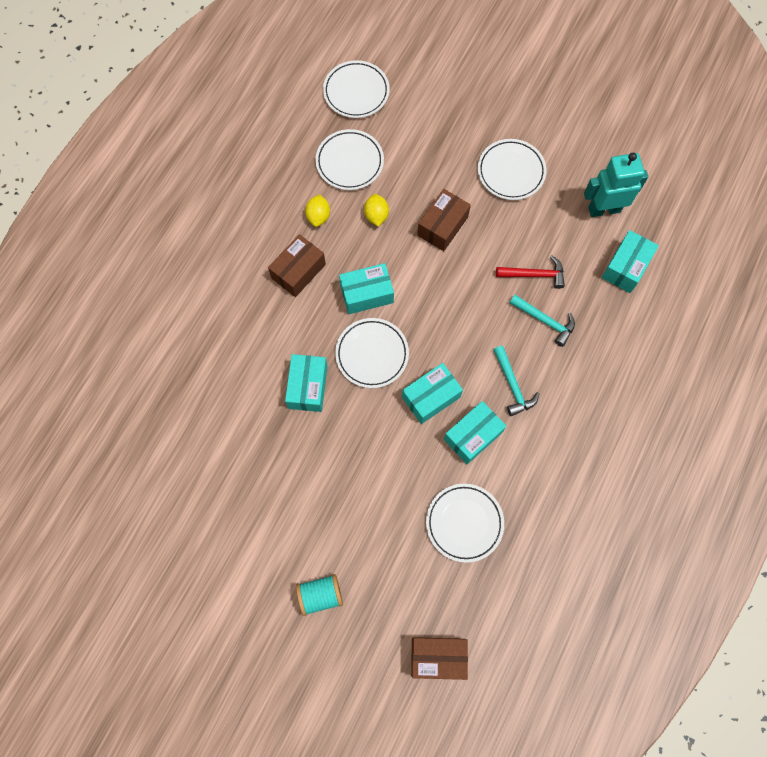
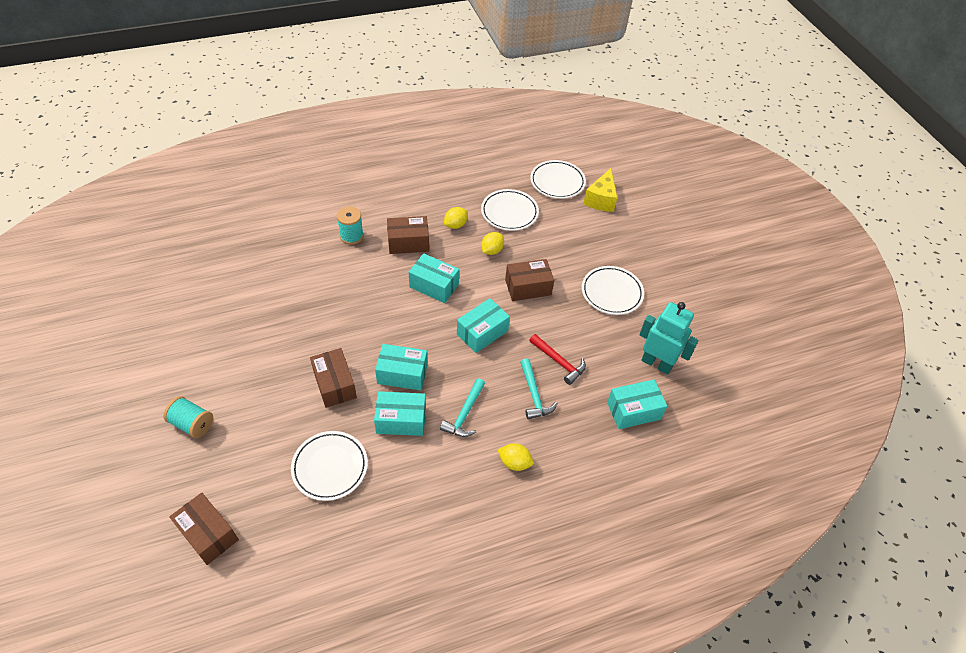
camera: 40 degrees right, 20 degrees down
(242, 309) = (351, 236): none -> turquoise spool
(308, 387) = (336, 305): turquoise box -> turquoise box (482, 332)
(372, 354) = (396, 319): white plate -> none
(390, 456) = (334, 384): none -> brown box
(411, 80) = (601, 199): none -> yellow cheese
(587, 390) = (514, 462): none -> yellow lemon

